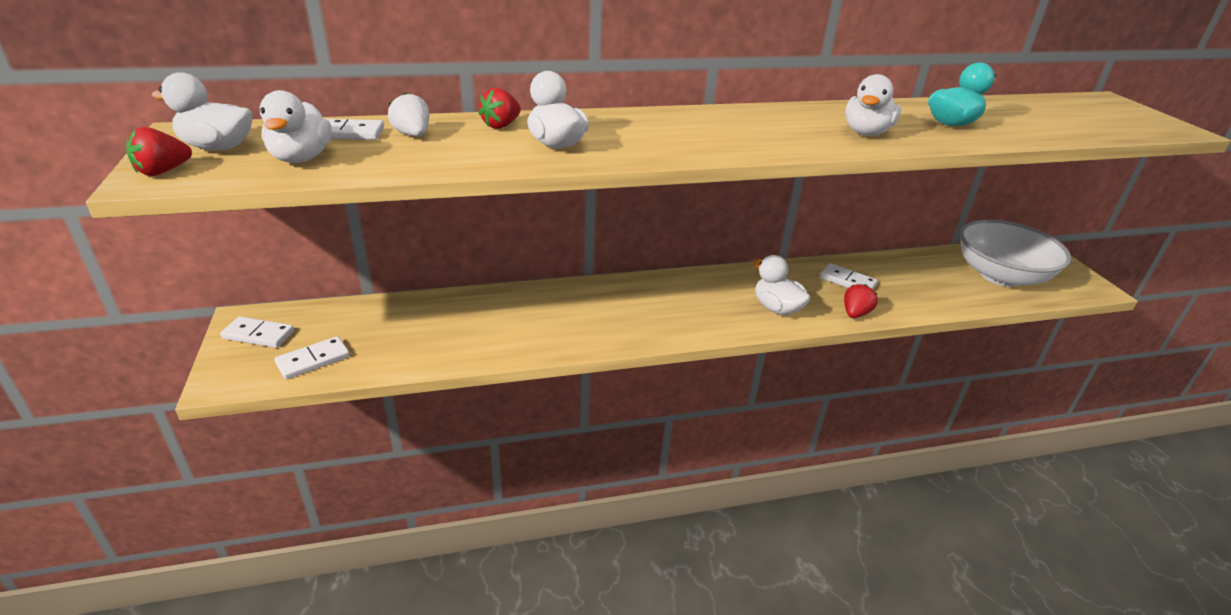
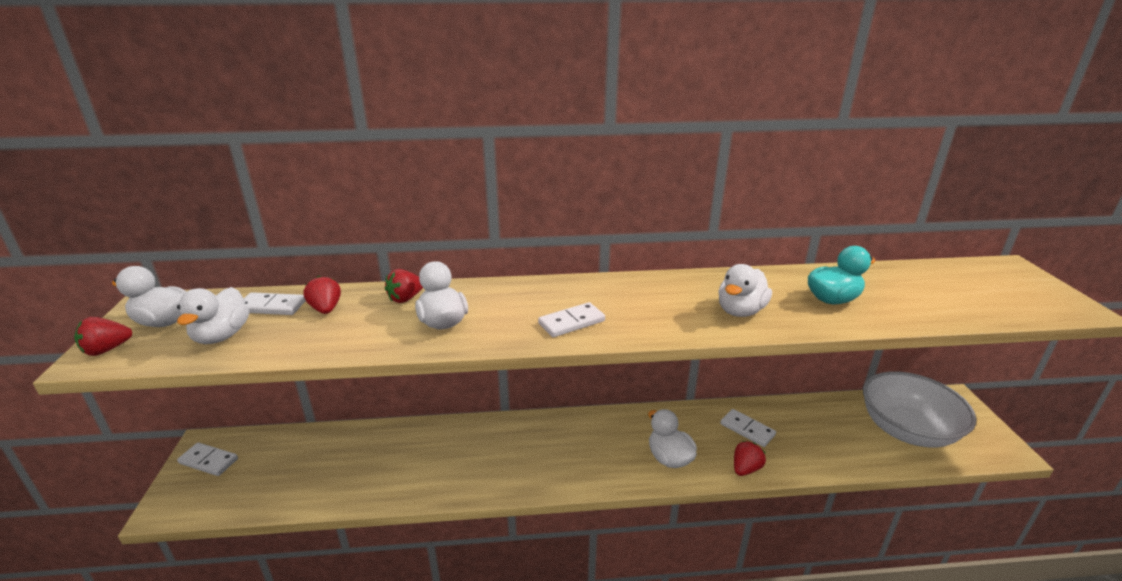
camera: 10 degrees right, 5 degrees down
(313, 360) = (243, 491): white domino -> white domino (571, 322)
(413, 135) = (326, 309): white strawberry -> red strawberry

